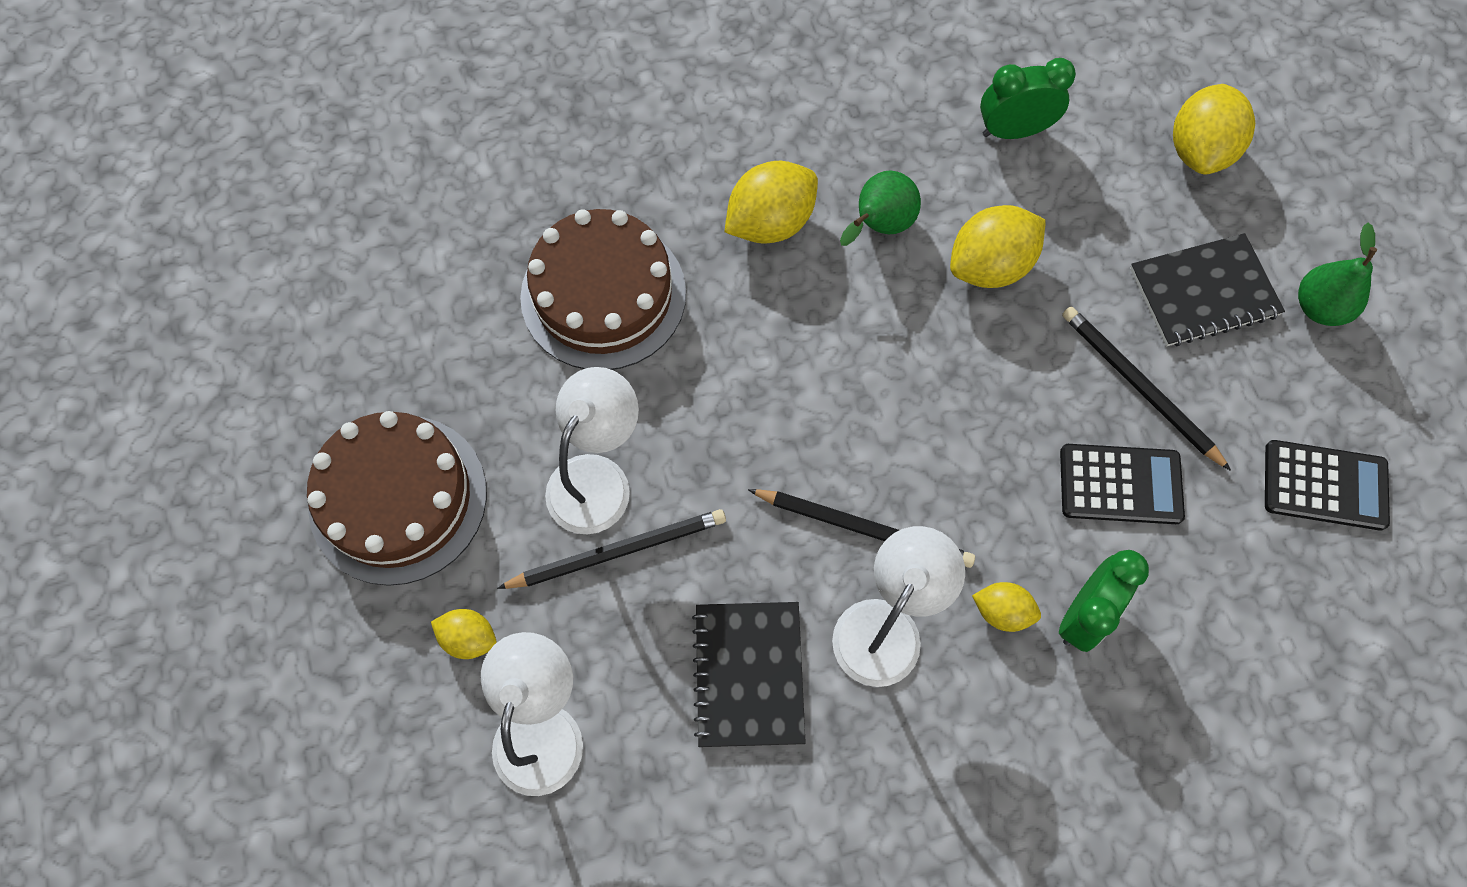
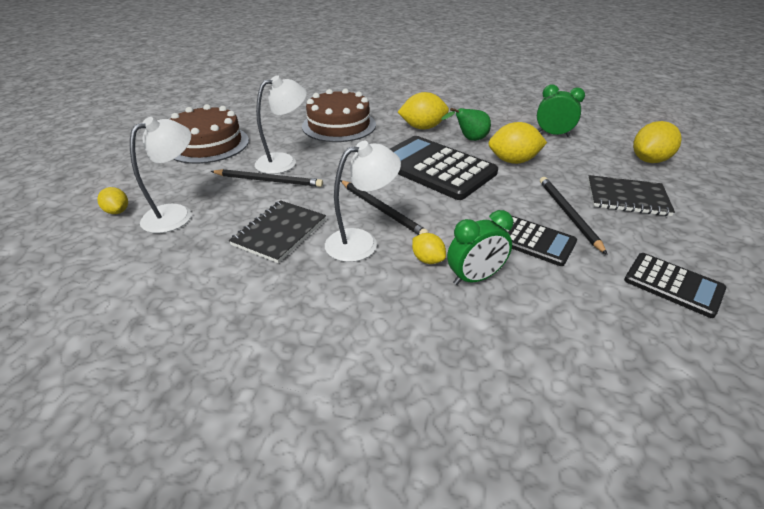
camera: 30 degrees right, 30 degrees down
(469, 638) = (184, 182): yellow lemon -> yellow lemon (117, 211)
(874, 357) = (435, 168): none -> black calculator
(1319, 307) = (700, 221): green pear -> none

